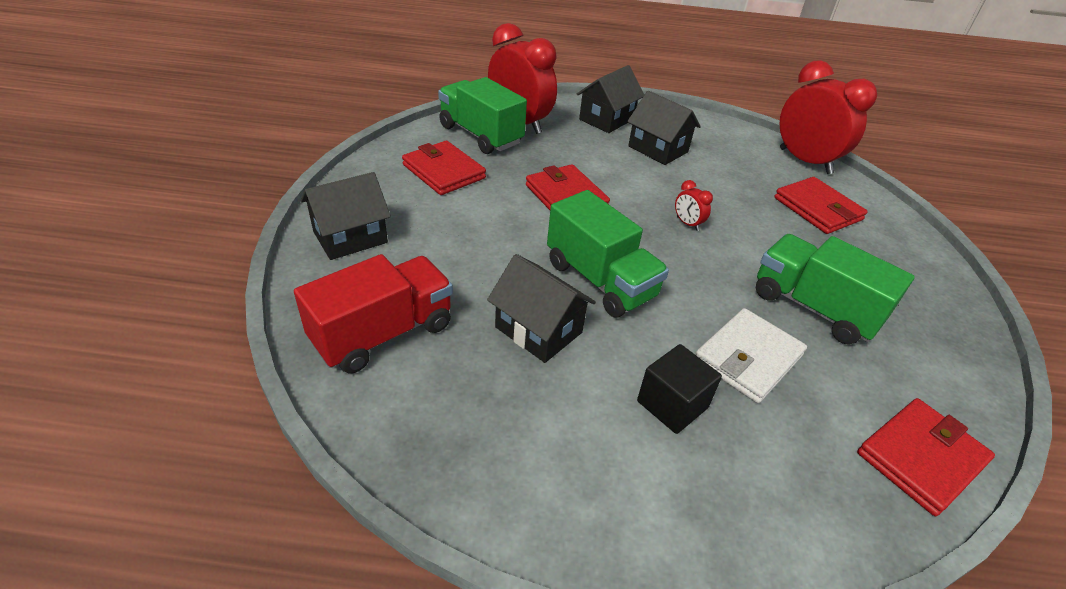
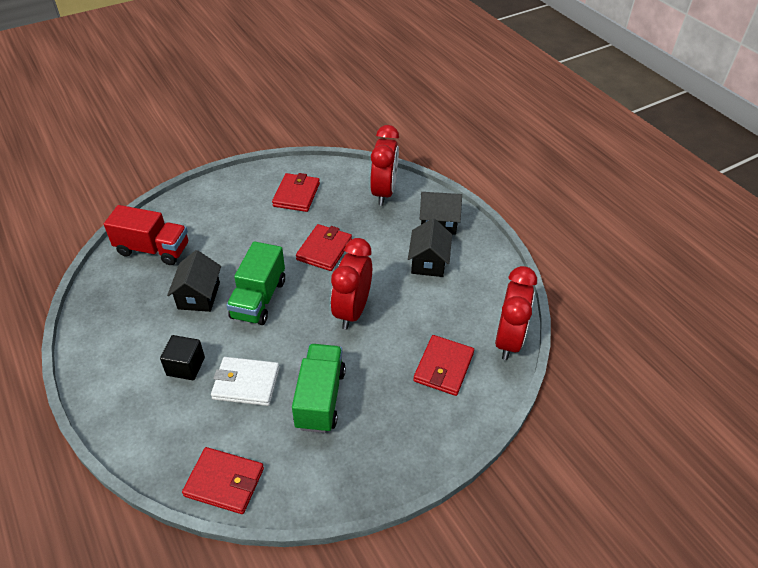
camera: 55 degrees right, 5 degrees up
(350, 237) = (208, 200): black house -> none
(480, 135) = (350, 186): green truck -> none
(687, 223) = (352, 311): red clock -> red clock, size x2.47

